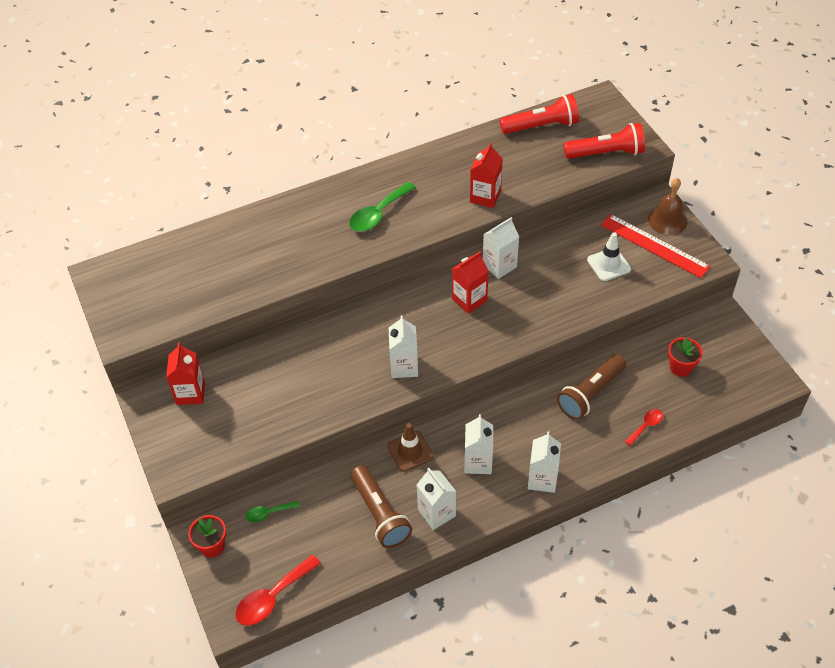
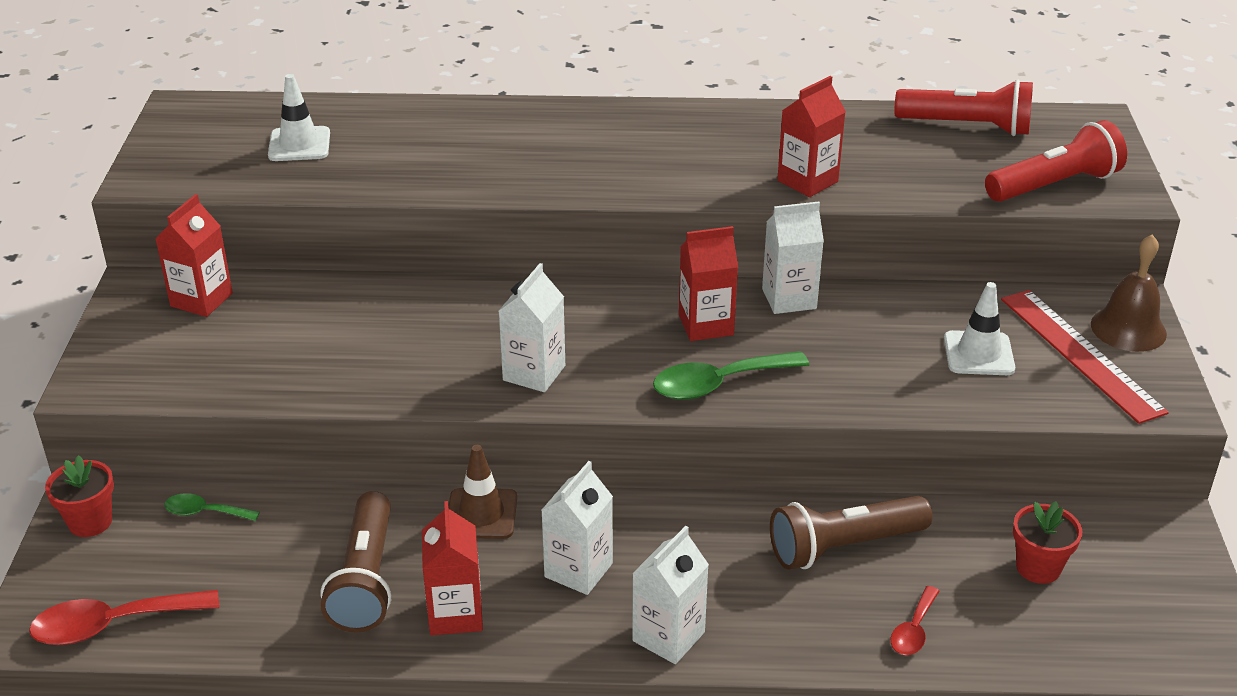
camera: 25 degrees right, 15 degrees down
(192, 276) = (299, 144): none -> white traffic cone
(378, 214) = (623, 154): green spoon -> green spoon (718, 384)
(436, 513) = (455, 614): white carton -> red carton
(606, 153) = (1054, 185): red flashlight -> red flashlight turned 45 degrees counterclockwise
(646, 426) = (913, 630): red spoon -> red spoon turned 135 degrees clockwise

